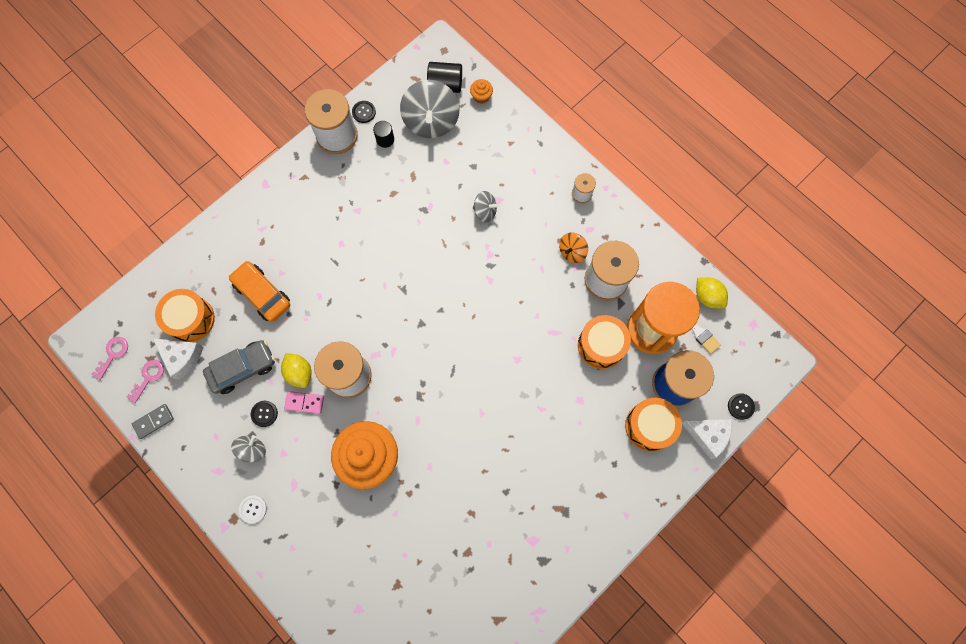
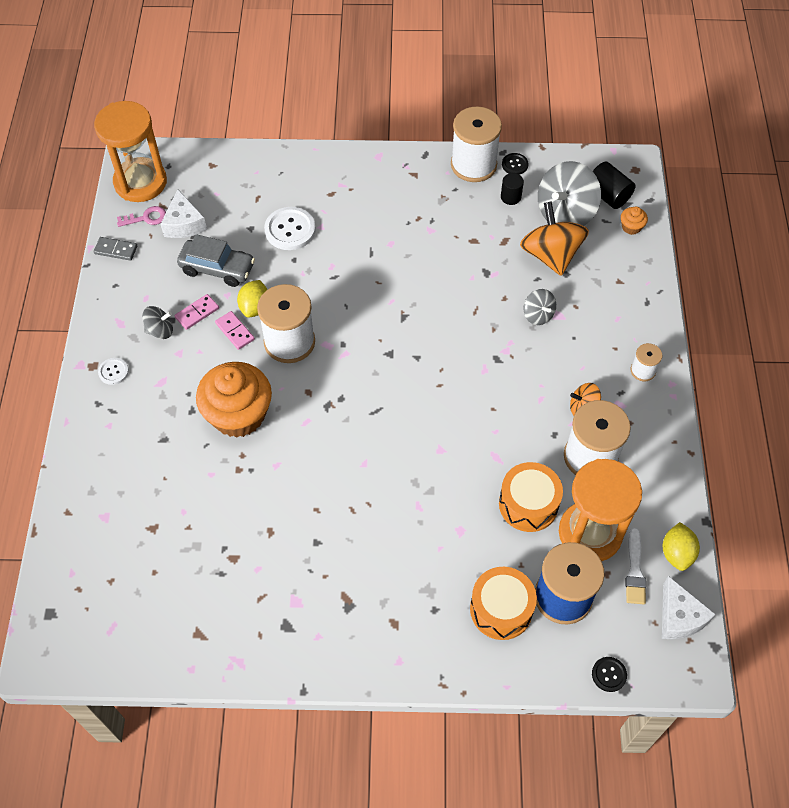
camera: 45 degrees right, 15 degrees down
(113, 354) = (140, 182): pink key -> orange hourglass
(190, 319) = (219, 204): orange drum -> none
(262, 294) = (290, 230): orange car -> white button
(264, 413) = (197, 313): black button -> pink domino
(451, 161) = (550, 255): none -> orange spinning top
(707, 435) = (549, 668): white cheese -> white cheese (679, 617)

